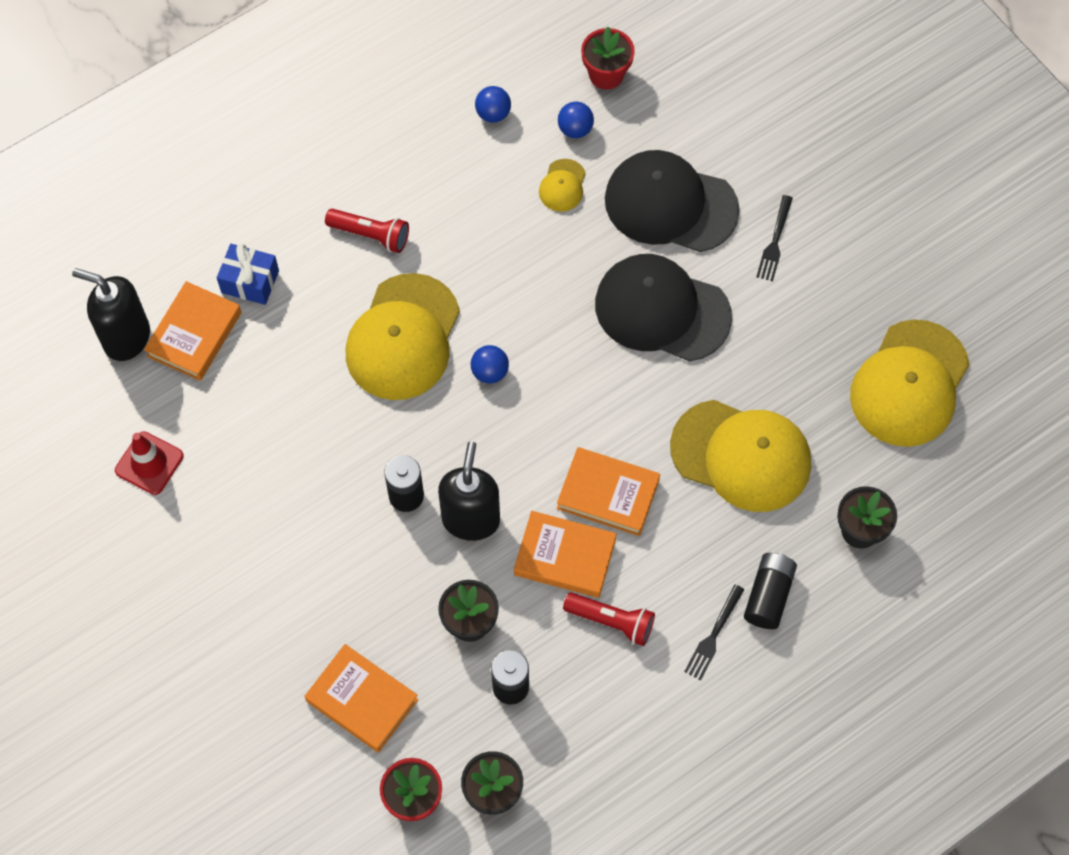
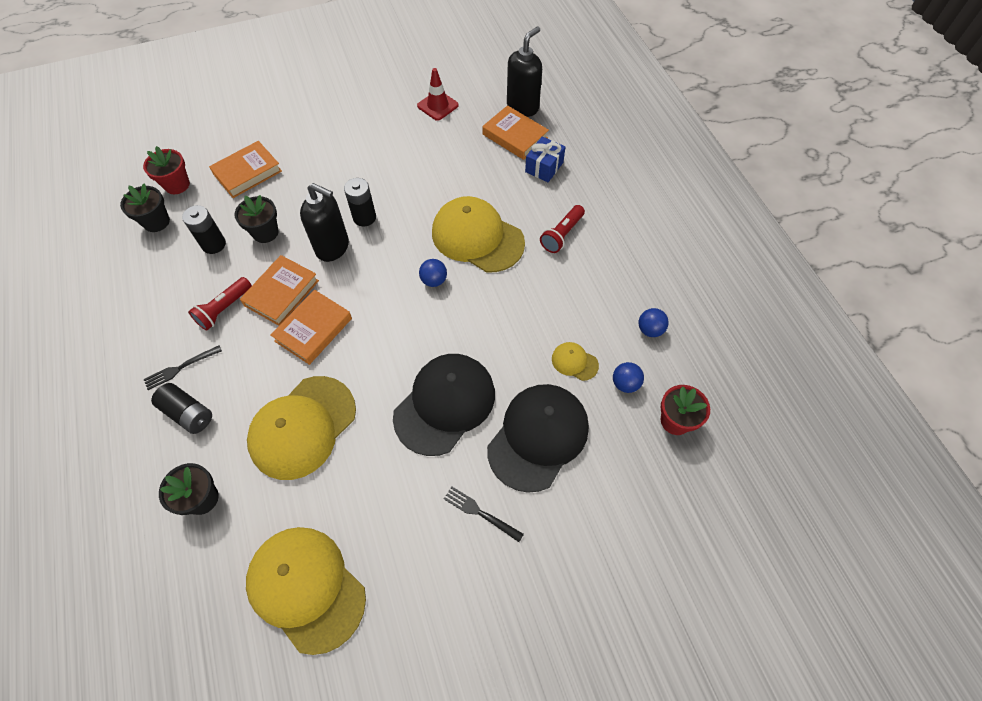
camera: 105 degrees right, 5 degrees down
(713, 636) = (180, 368): black fork -> black fork turned 75 degrees counterclockwise

